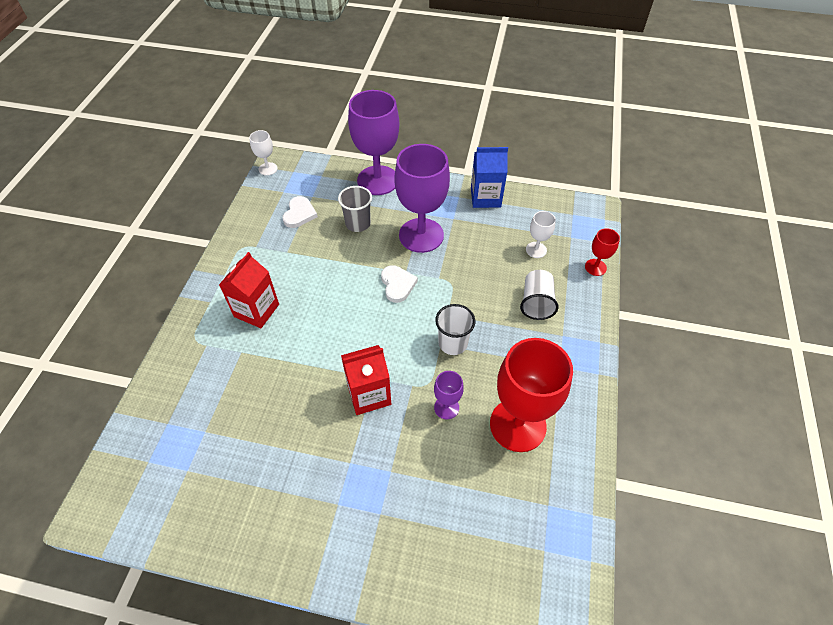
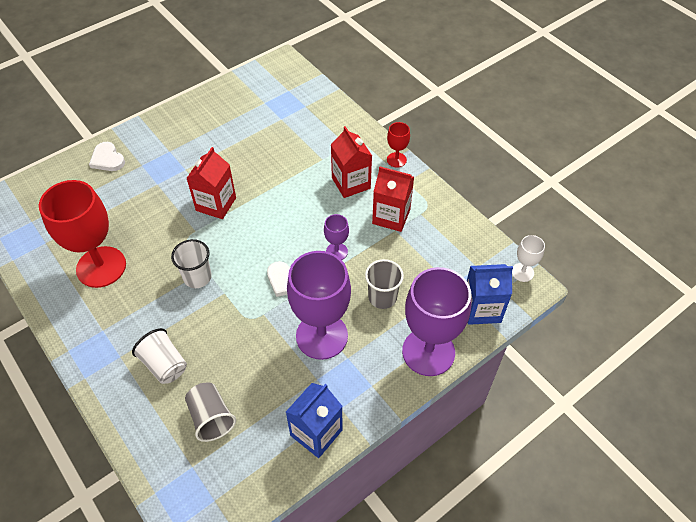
camera: 130 degrees right, 0 degrees up
(274, 262) = (391, 216): none -> red carton
(299, 214) = (434, 262): white heart -> white heart (107, 159)
(319, 173) = (481, 309): none -> blue carton
(446, 407) = (159, 238): purple goblet -> purple goblet (336, 251)
(536, 250) = (211, 418): white goblet -> grey cup
(595, 267) = (141, 451): red goblet -> red goblet (396, 160)

